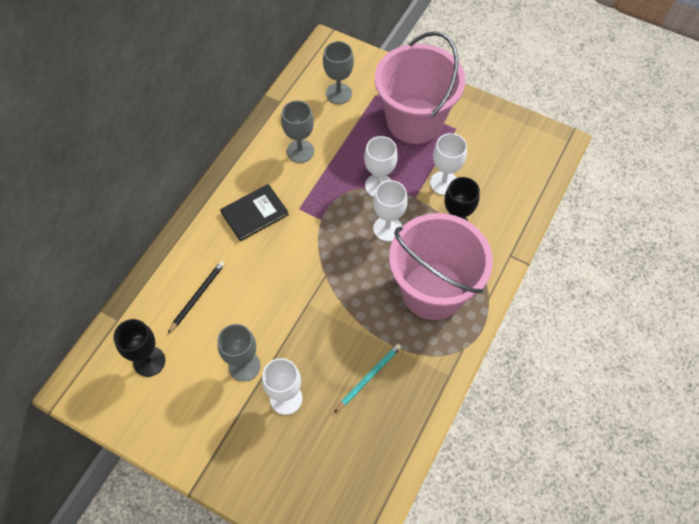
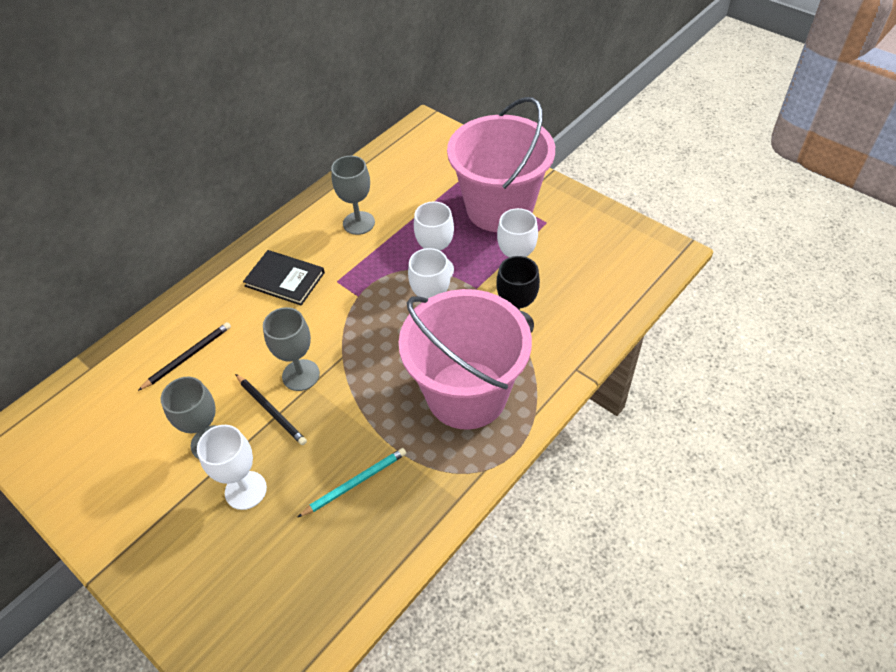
camera: 15 degrees right, 10 degrees down
(149, 361) = (105, 419): black goblet -> none
(254, 213) = (285, 279): black book -> black book turned 45 degrees clockwise
(283, 330) = (271, 410): none -> black pencil
(338, 93) = (421, 171): grey goblet -> grey goblet (301, 375)

